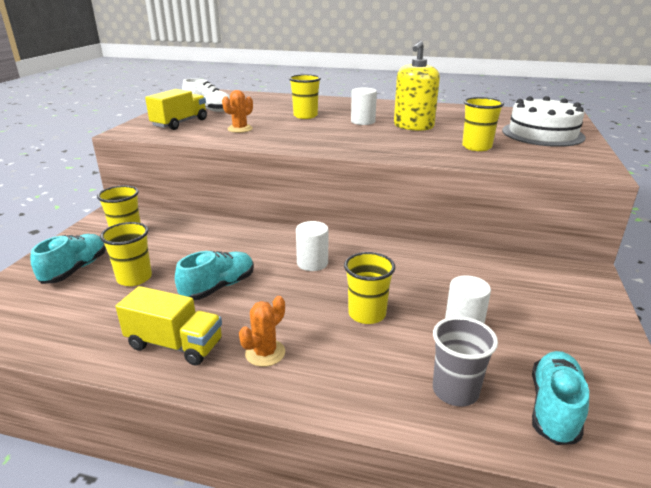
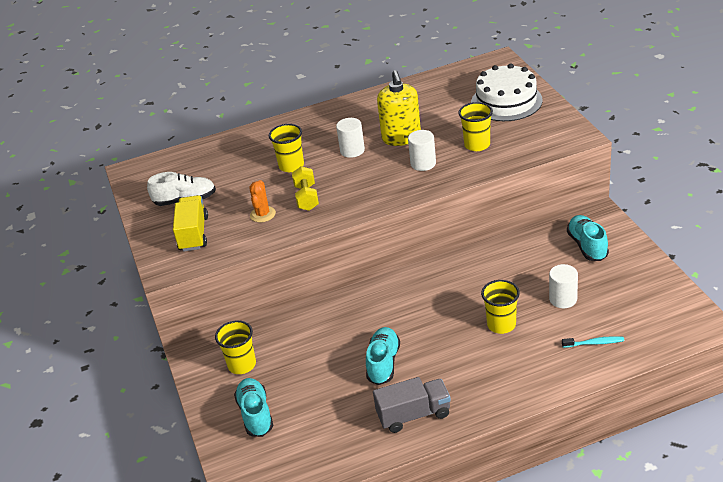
camera: 30 degrees left, 10 degrees up
(134, 278) = (313, 393): yellow cup -> none
(175, 344) = (414, 415): yellow truck -> grey truck
(265, 353) = (473, 386): orange cactus -> none
(285, 131) = (306, 198): none -> yellow dumbbell
(312, 263) = (421, 306): white cylinder -> white cylinder (423, 163)
(455, 391) = (594, 343): grey cup -> turquoise toothbrush
(554, 408) = (646, 323): turquoise shoe -> turquoise shoe (587, 246)

